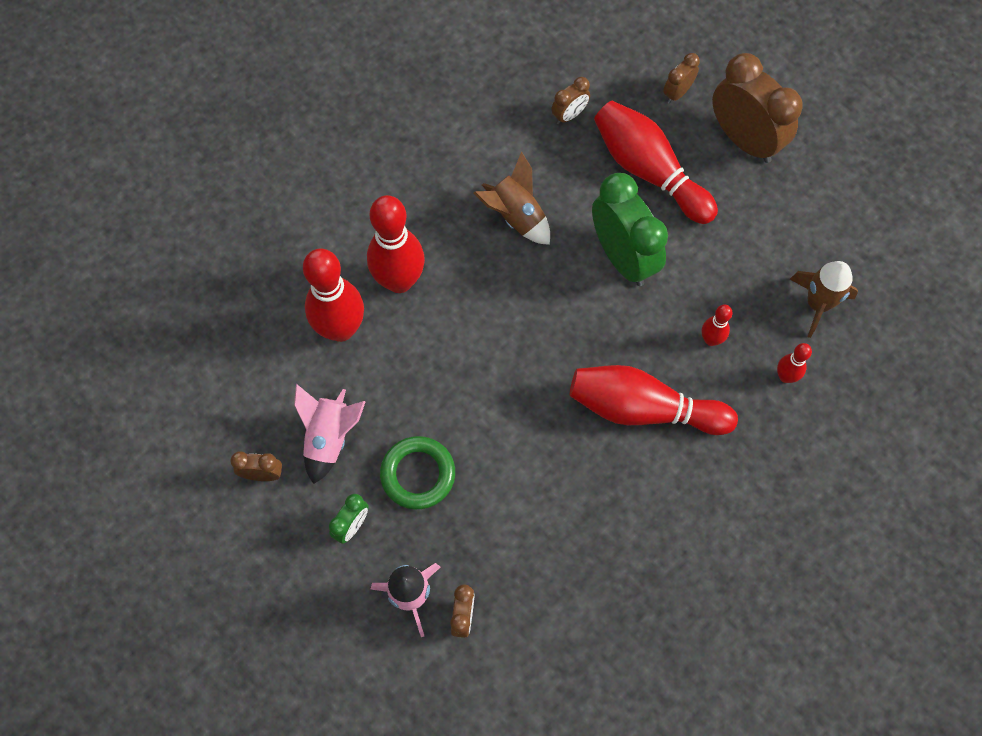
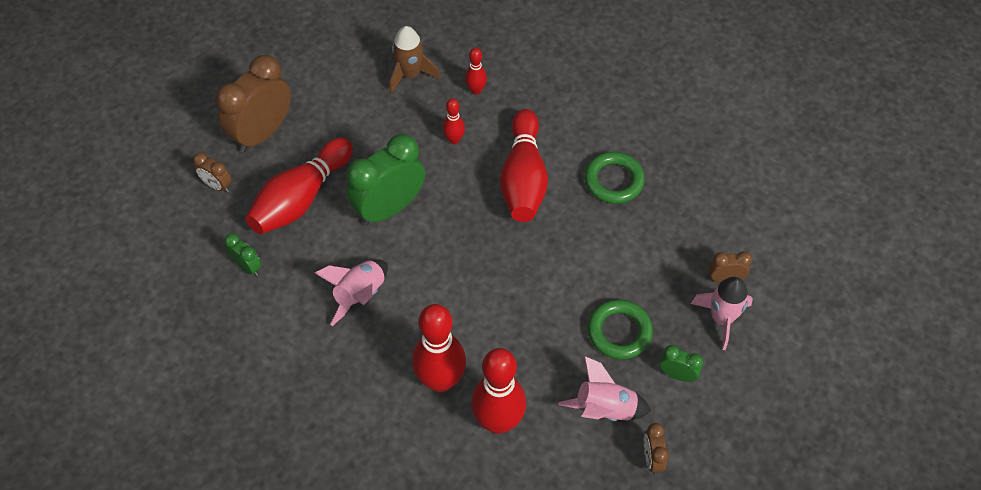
camera: 100 degrees left, 10 degrees down
(516, 216) = (360, 295): brown rocket -> pink rocket
(569, 115) = (247, 267): brown clock -> green clock
(625, 515) = (614, 181): none -> green ring

